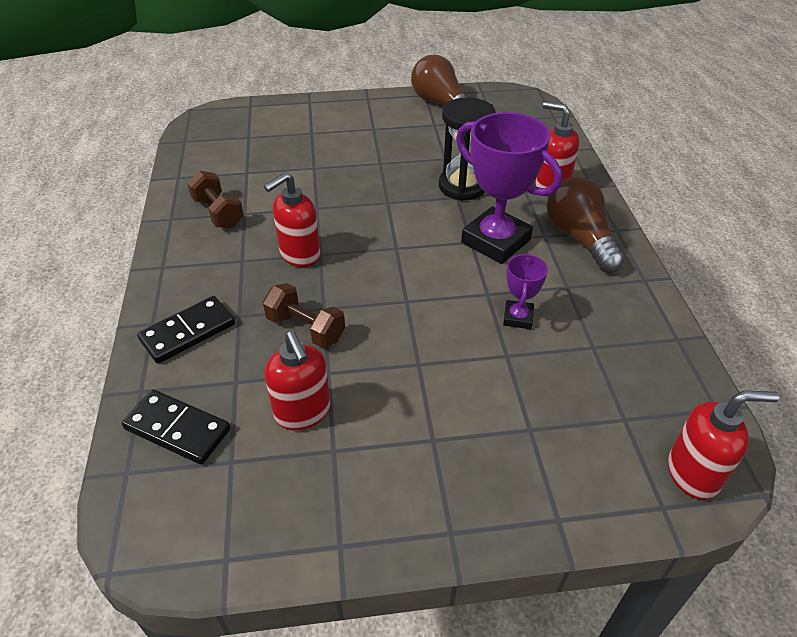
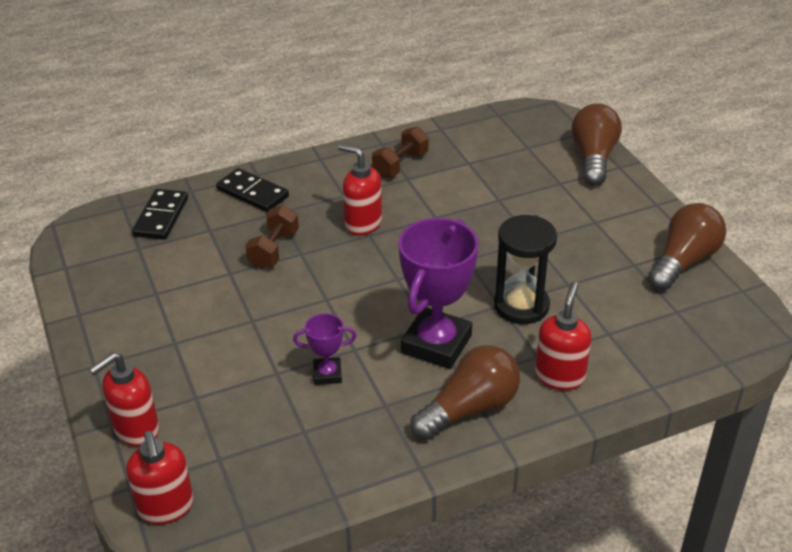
camera: 75 degrees right, 5 degrees down
(289, 110) = (593, 158): none -> brown light bulb
(303, 412) = (187, 270): red soap dispenser -> red soap dispenser (136, 430)

